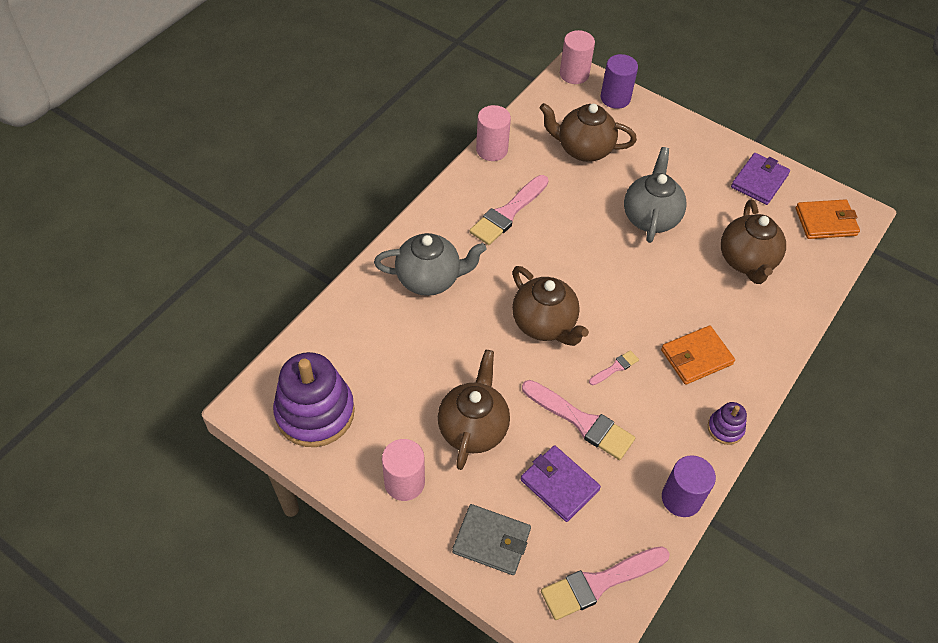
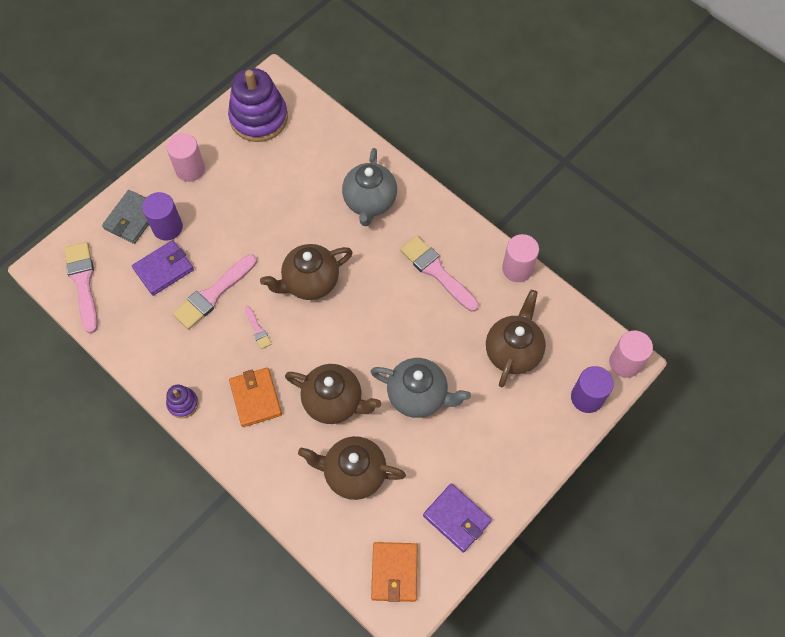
camera: 100 degrees right, 10 degrees up
(473, 428) = (224, 217): brown teapot -> brown teapot (334, 402)
(681, 498) = (131, 353): purple cylinder -> purple cylinder (167, 227)

